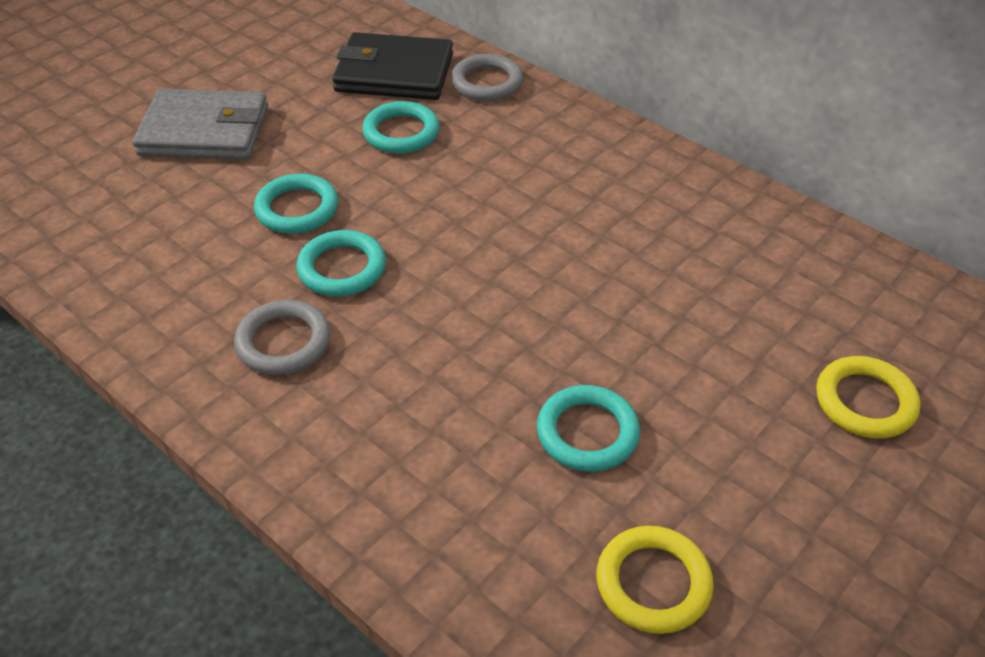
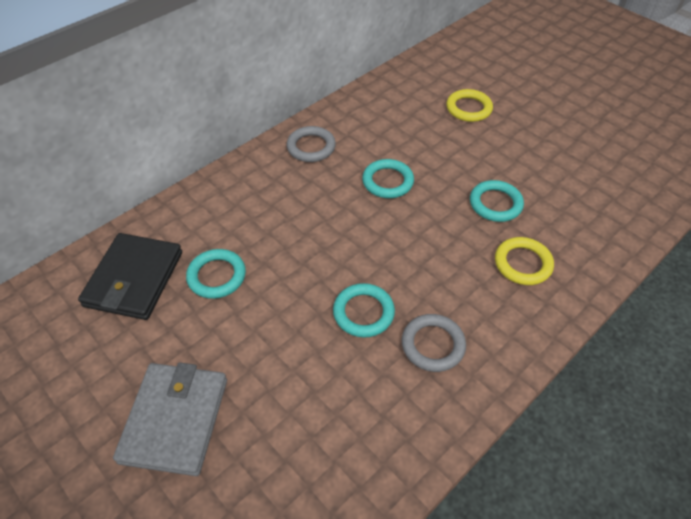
camera: 85 degrees left, 5 degrees up
(297, 209) = (295, 342): turquoise ring -> turquoise ring (387, 181)
(487, 83) = (169, 223): grey ring -> grey ring (311, 147)
(653, 583) = (579, 191): yellow ring -> yellow ring (522, 263)

